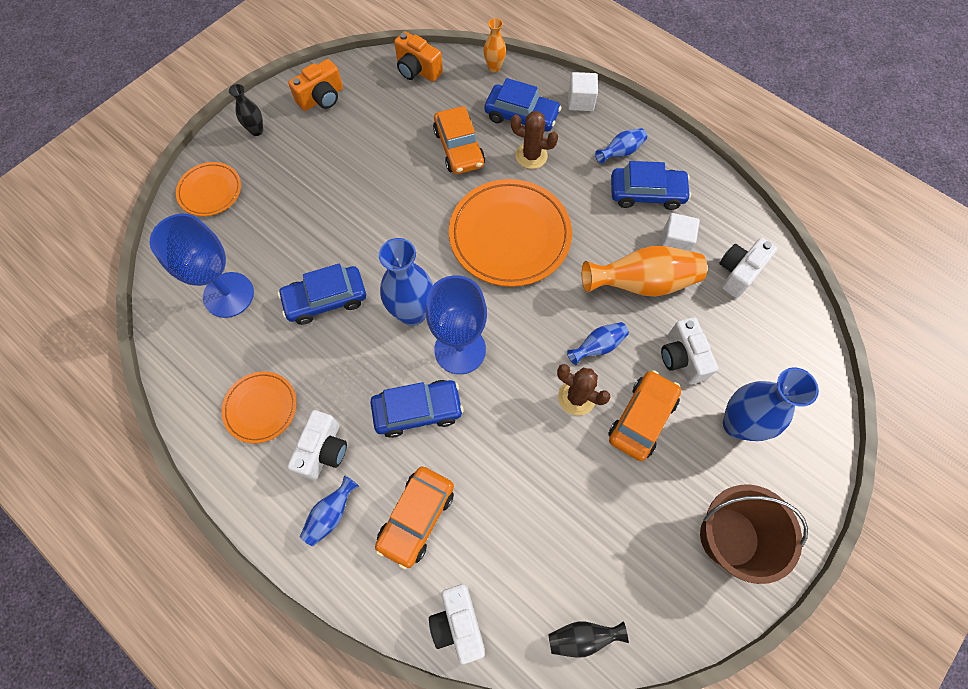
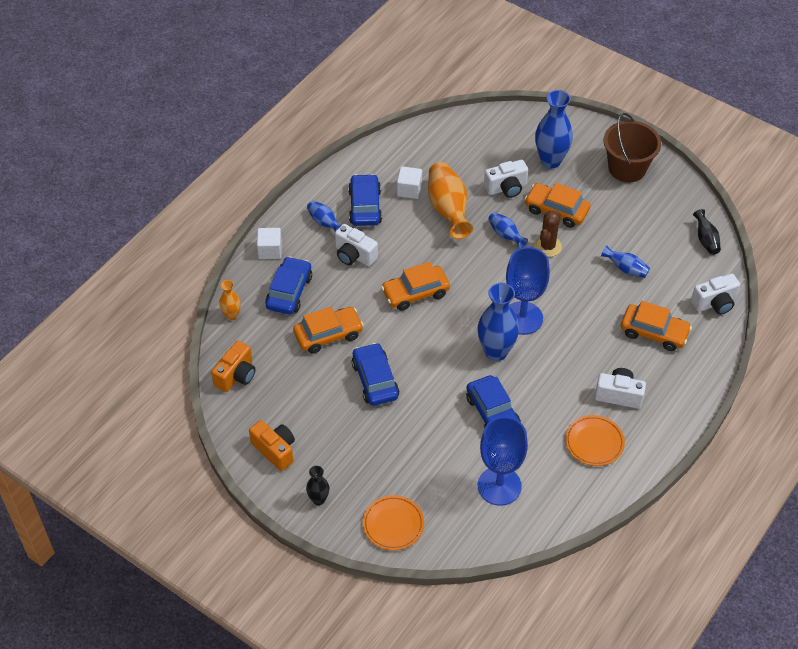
camera: 95 degrees left, 15 degrees down
(331, 514) = (663, 383): blue vase -> blue vase (625, 269)
(418, 410) = (576, 340): blue car -> blue car (375, 380)
(510, 235) = (415, 293): orange plate -> orange car
(531, 156) = (333, 283): brown cactus -> none
(738, 273) = (431, 155): white camera -> white camera (354, 255)

